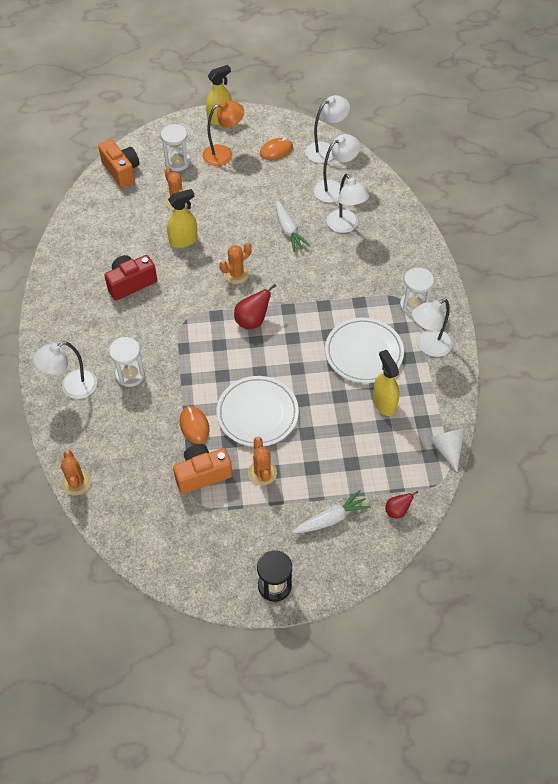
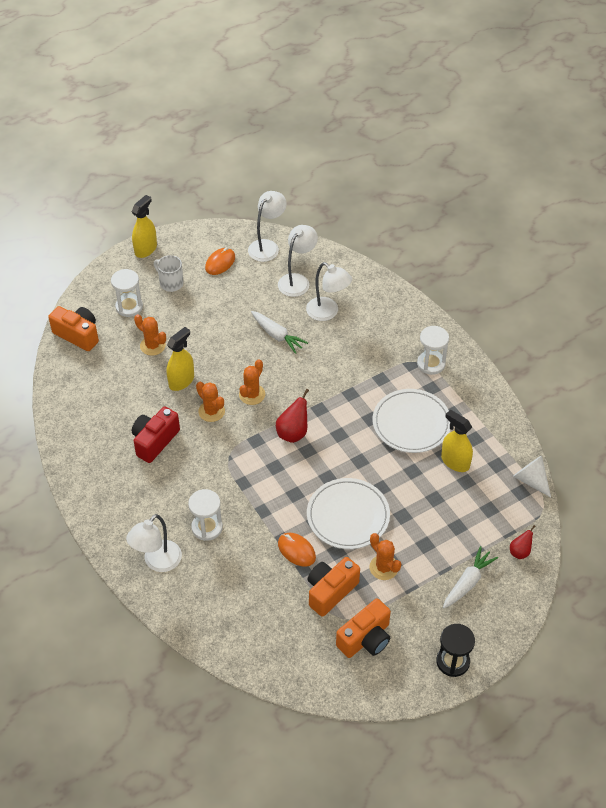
camera: 25 degrees left, 5 degrees down
(76, 482) = (216, 648): orange cactus -> orange cactus (211, 411)
(208, 530) = (365, 638): none -> orange camera
(224, 154) = (171, 283): orange lamp -> white mug
(428, 346) = (465, 396): white lamp -> none

